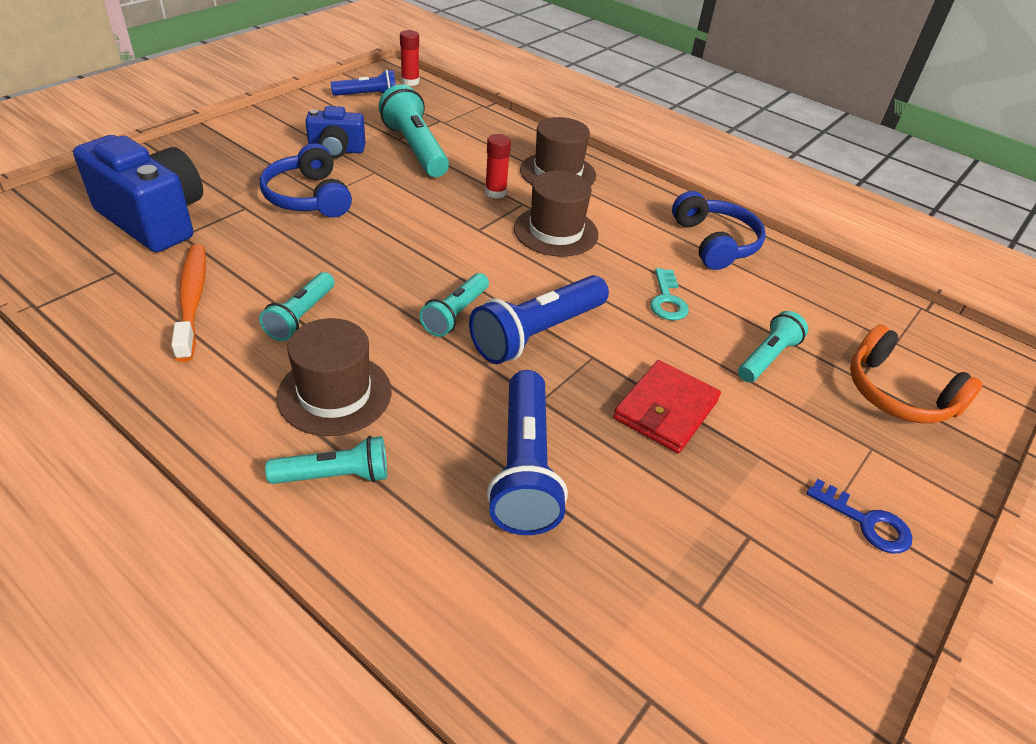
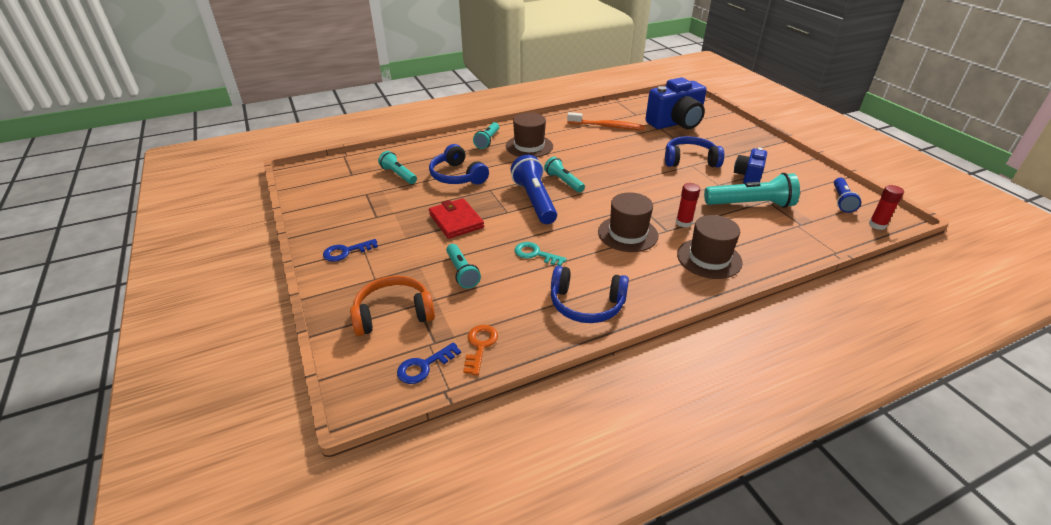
camera: 120 degrees right, 5 degrees down
(301, 316) = (583, 146): turquoise flashlight -> turquoise flashlight (398, 175)
(524, 468) = (457, 176): blue flashlight -> blue headphones
(852, 302) = (480, 346): none -> orange key
(922, 334) = (424, 366): none -> blue key

